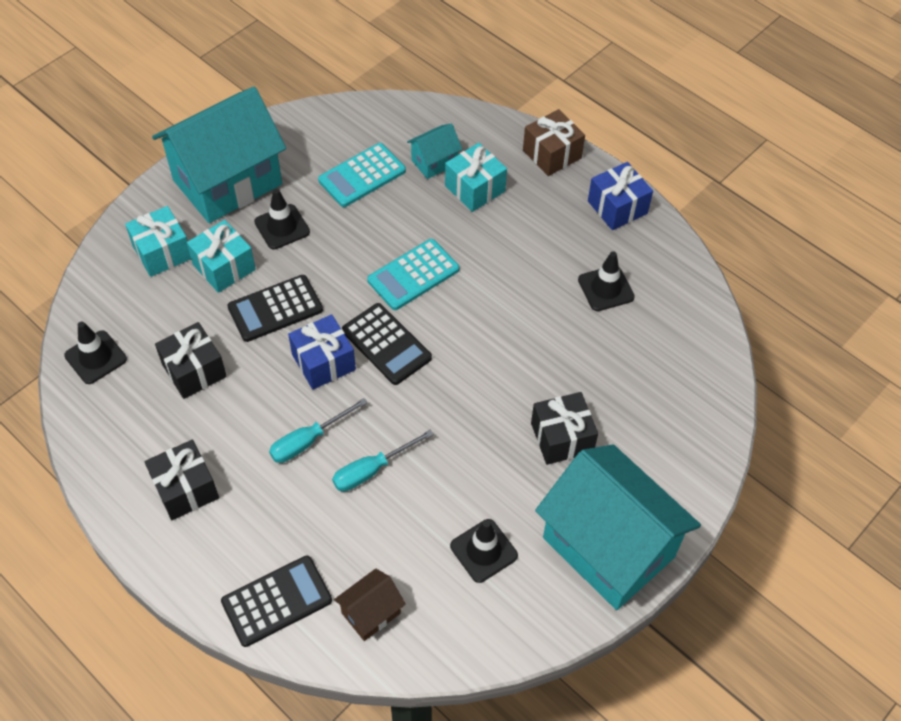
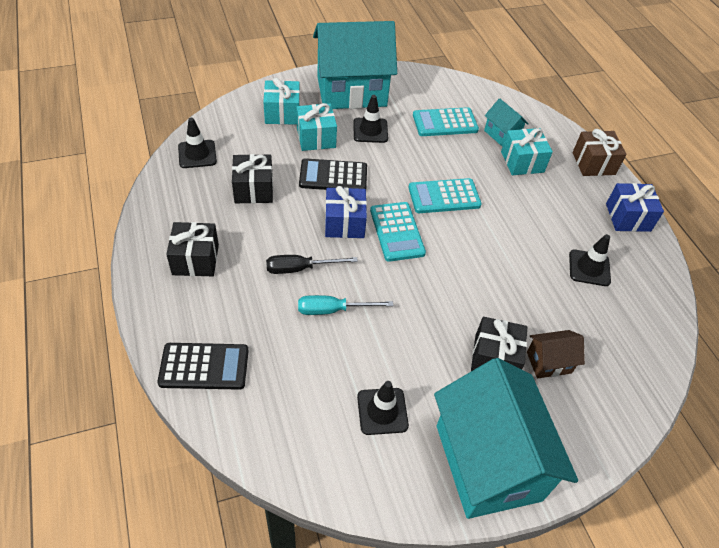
camera: 25 degrees right, 5 degrees down
(308, 441) = (300, 268): turquoise screwdriver -> black screwdriver
(371, 613) = (266, 412): brown house -> brown house (549, 362)
(386, 344) = (397, 232): black calculator -> turquoise calculator
(434, 162) = (501, 135): turquoise house -> turquoise house turned 60 degrees clockwise

